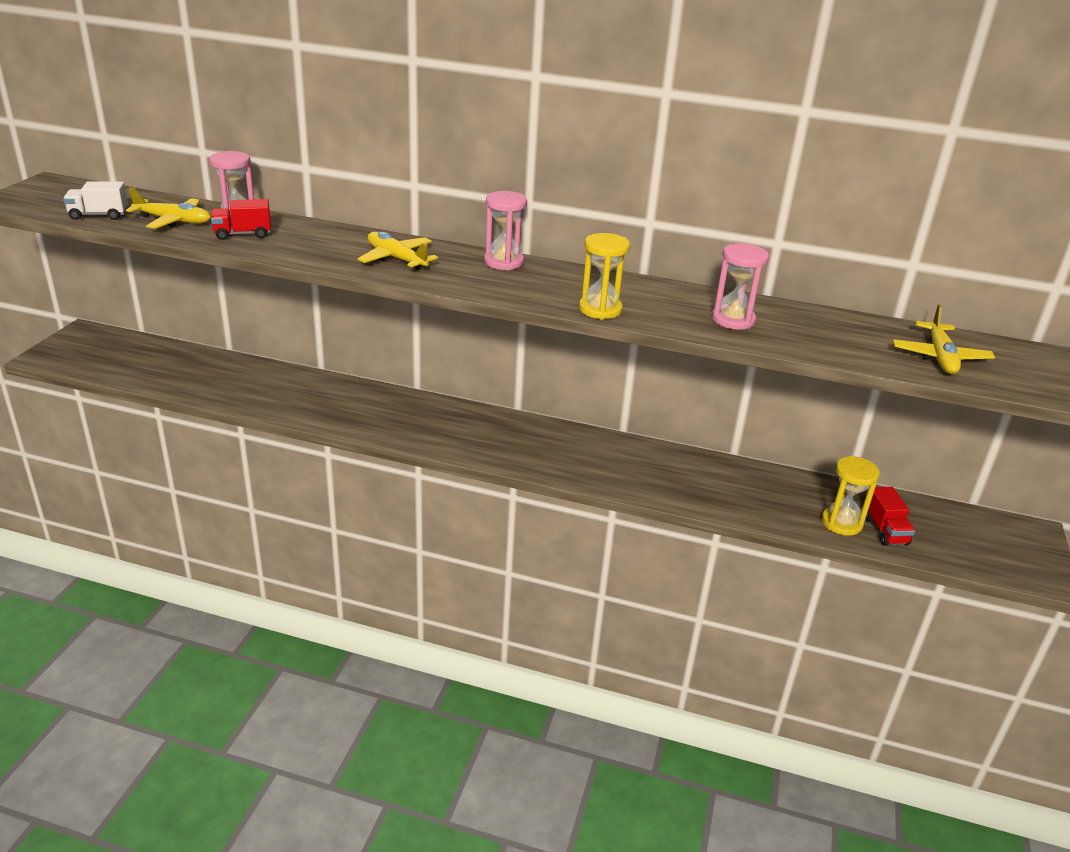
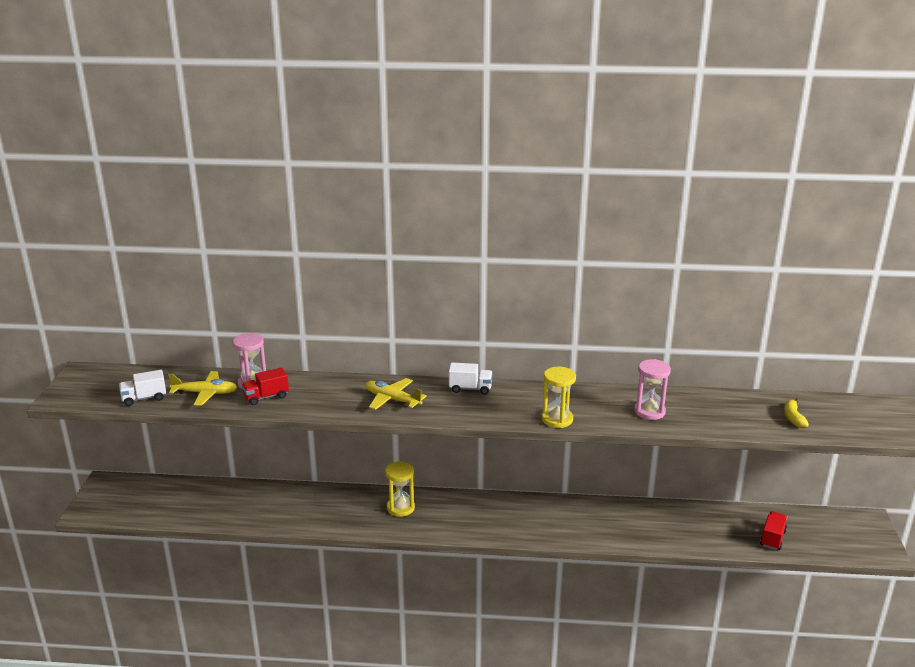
camera: 10 degrees left, 5 degrees down
(504, 262) = (470, 388): pink hourglass -> white truck
(841, 523) = (742, 538): yellow hourglass -> yellow hourglass (400, 508)
(885, 530) = (772, 538): red truck -> red truck turned 135 degrees counterclockwise
(940, 357) = (793, 418): yellow plane -> yellow banana

